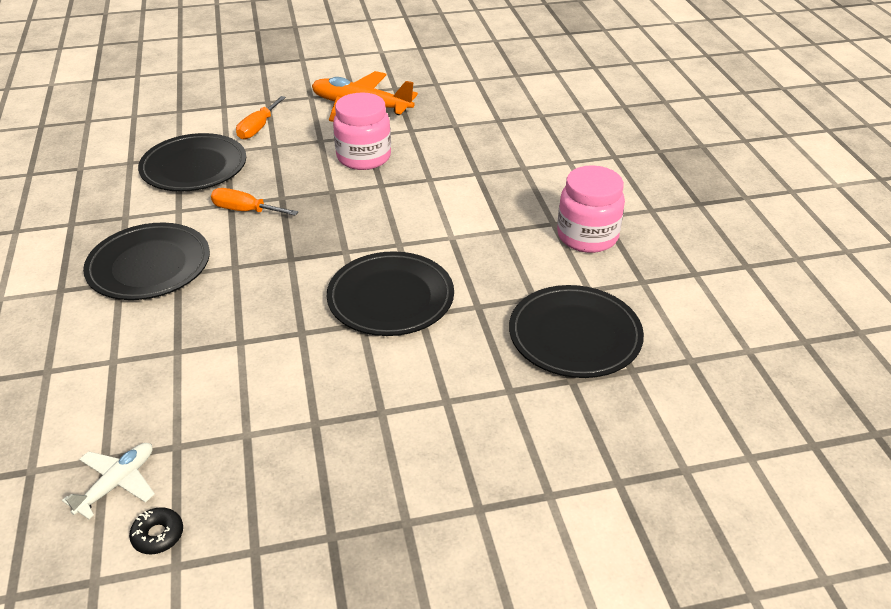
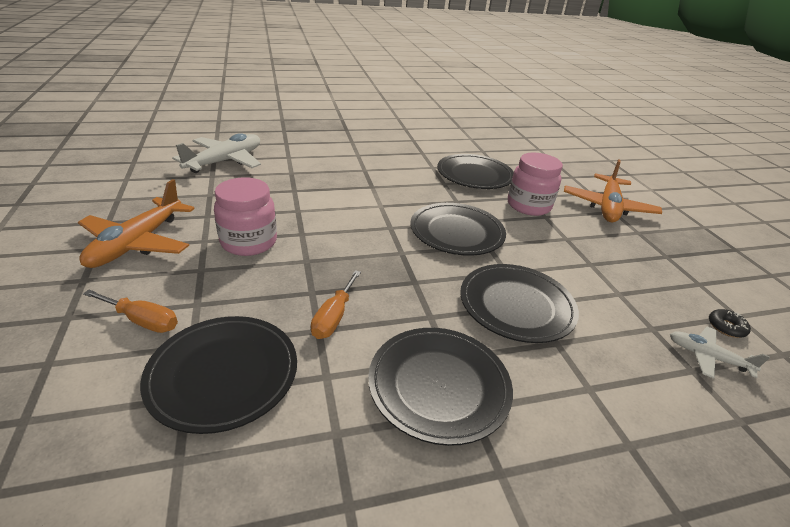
camera: 95 degrees left, 5 degrees down
(239, 330) = (516, 306): none -> black plate
(494, 504) = (608, 207): none -> orange plane
(538, 122) = (225, 161): none -> white plane
(587, 236) = (380, 161): pink jar -> pink jar (528, 206)

